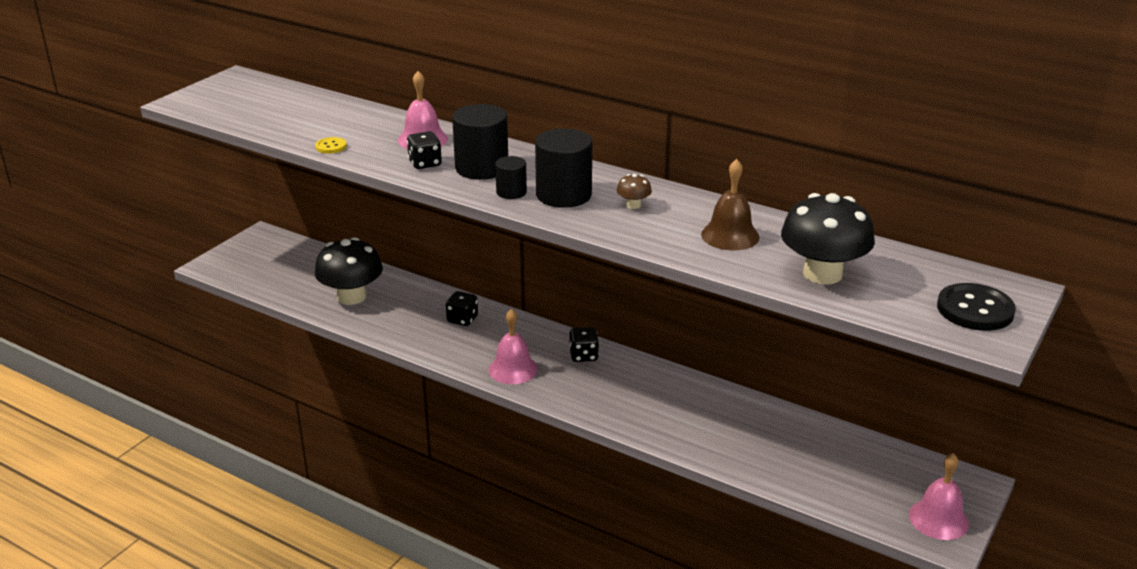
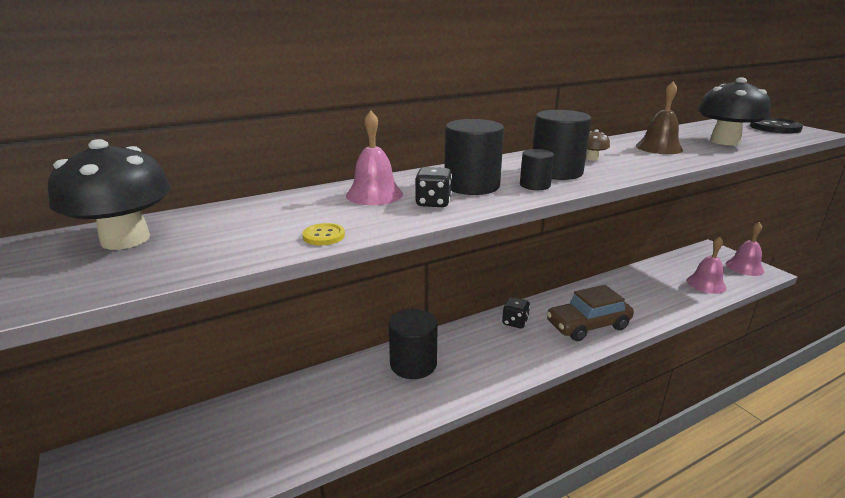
camera: 60 degrees left, 5 degrees down
(351, 297) = (302, 424): black mushroom -> black mushroom (125, 239)
(462, 319) = (413, 364): black dice -> black cylinder
(513, 369) = (511, 361): pink bell -> pink bell (706, 284)
(624, 403) = (588, 325): none -> brown car

